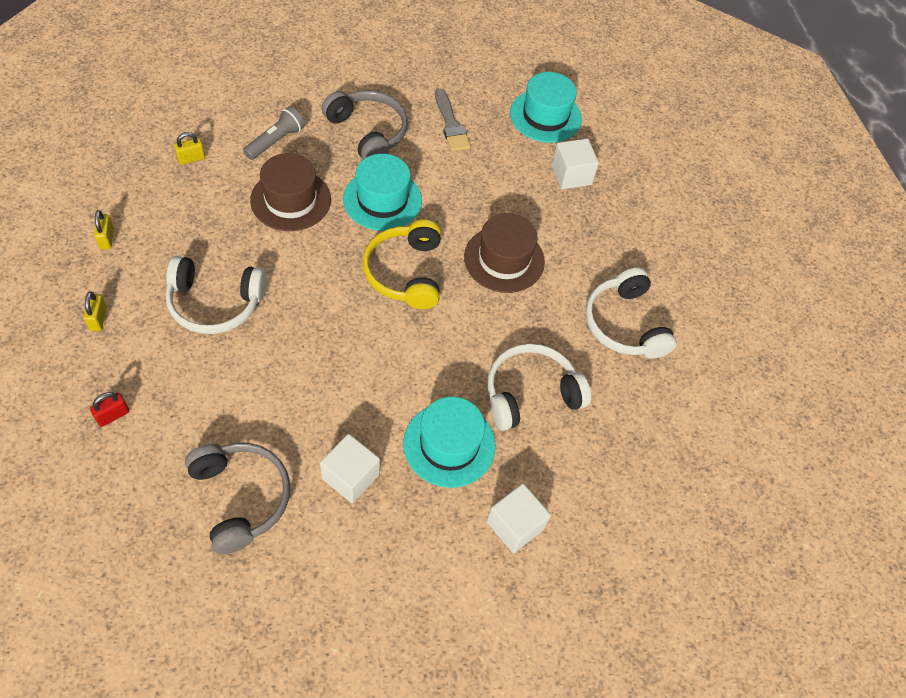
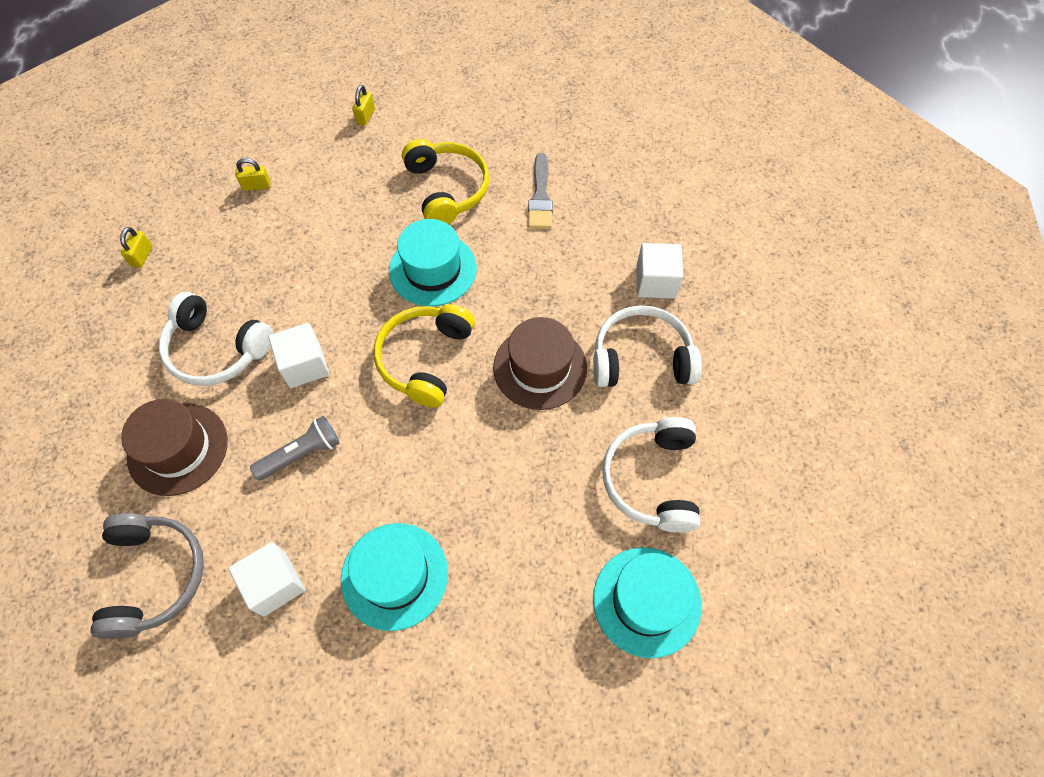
camera: 25 degrees right, 5 degrees up
(98, 319) = (99, 341): yellow padlock -> yellow padlock (365, 116)
(113, 415) = (70, 449): red padlock -> none
(276, 141) = (348, 182): grey flashlight -> grey flashlight (301, 454)
(291, 200) = (337, 250): brown hat -> brown hat (178, 449)
(368, 132) = (447, 189): grey headphones -> yellow headphones
(515, 525) = (430, 697): white cube -> white cube (304, 365)
(530, 393) = (509, 538): white headphones -> white headphones (641, 358)
(545, 116) = (652, 205): turquoise hat -> turquoise hat (646, 601)

